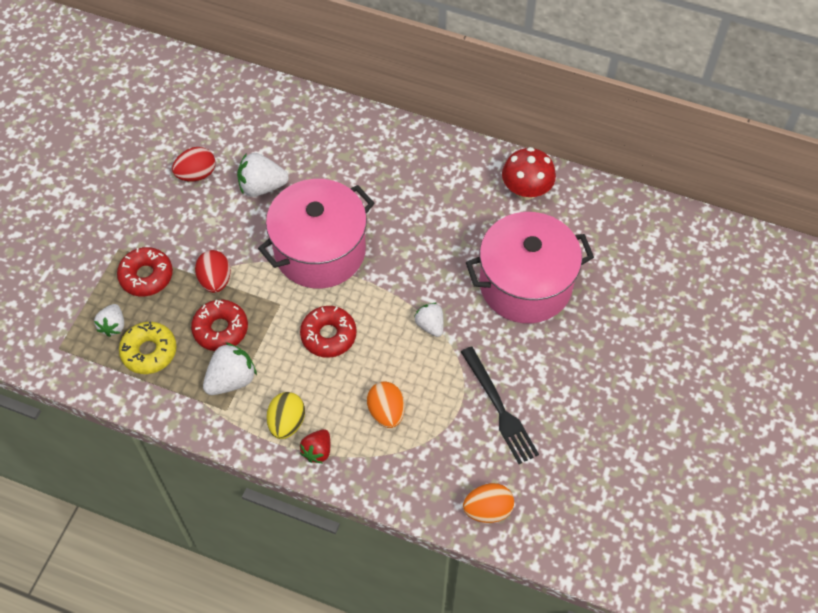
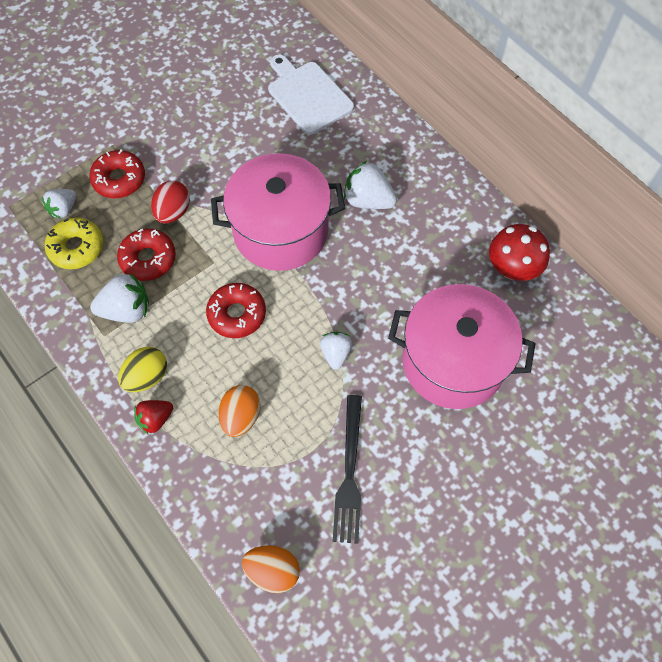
camera: 30 degrees right, 5 degrees up
(196, 174) = (220, 110): red egg -> none
(262, 186) = (268, 147): white strawberry -> white strawberry (368, 200)
(267, 126) = (308, 95): none -> white cutting board

